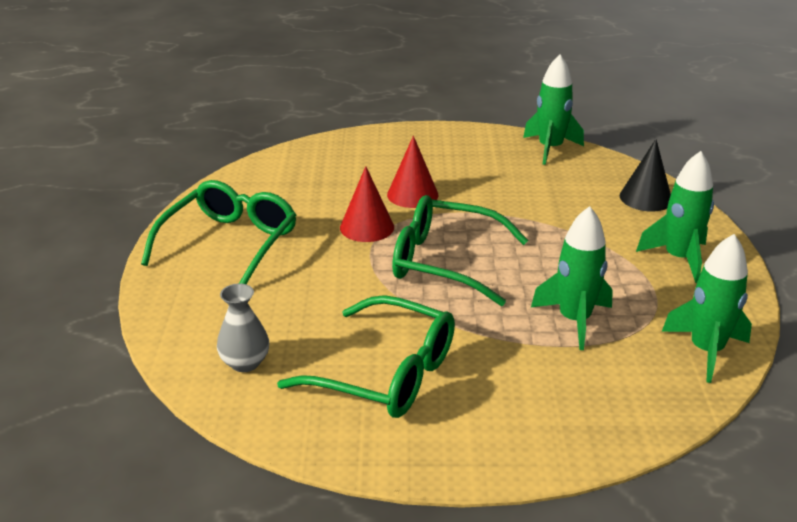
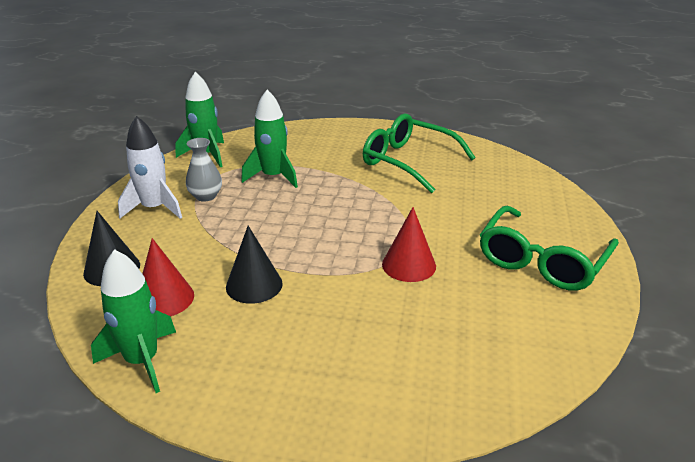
camera: 170 degrees left, 0 degrees up
(245, 363) = (498, 174): grey vase -> grey vase (206, 196)
(412, 194) = (352, 301): red cone -> red cone (164, 298)
(445, 262) = (346, 224): green glasses -> none
(505, 198) = (254, 285): none -> black cone
(678, 258) = (155, 208): green rocket -> white rocket

